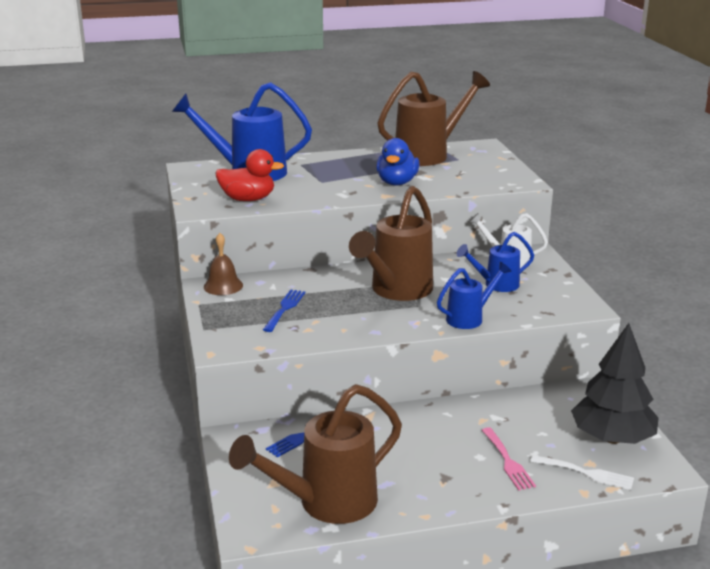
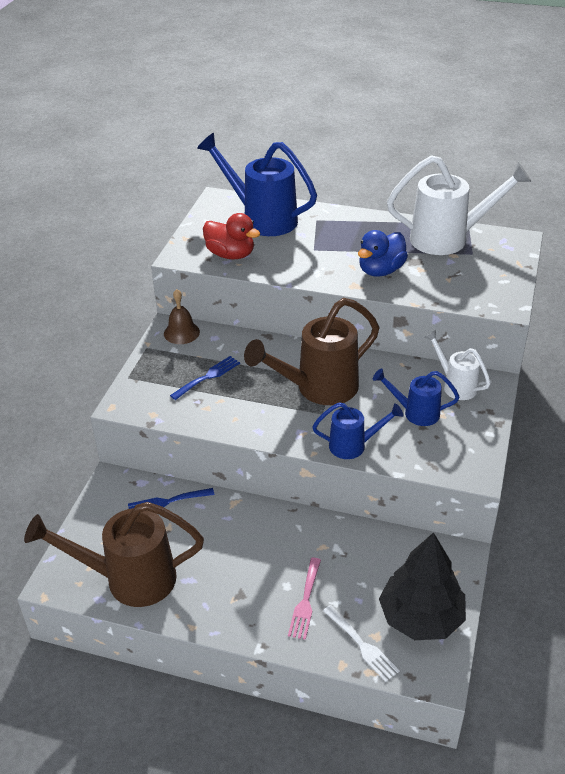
camera: 30 degrees right, 15 degrees up
(429, 155) = (448, 239): brown watering can -> white watering can

